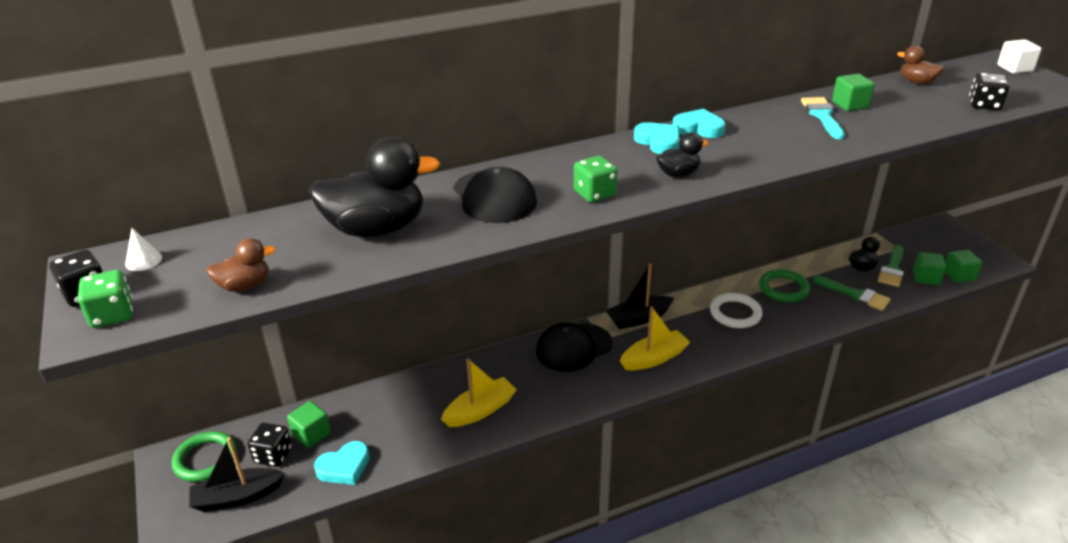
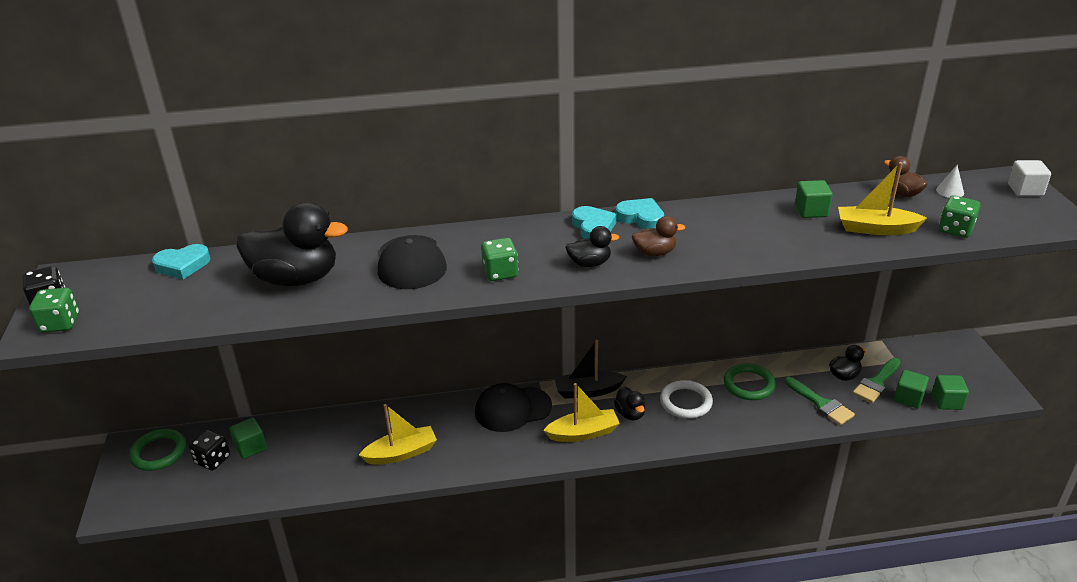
camera: 15 degrees right, 0 degrees up
(143, 260) = (104, 279): white cone -> white cone (950, 191)
(237, 497) = (170, 490): black boat -> none
(245, 286) = (167, 314): brown duck -> brown duck (654, 253)
(344, 467) = (265, 482): turquoise heart -> turquoise heart (182, 265)
(689, 333) = (630, 414): none -> black duck
(822, 116) = (774, 220): turquoise brush -> none
(917, 112) = (875, 229): none -> yellow boat
(984, 105) = (955, 229): black dice -> green dice

